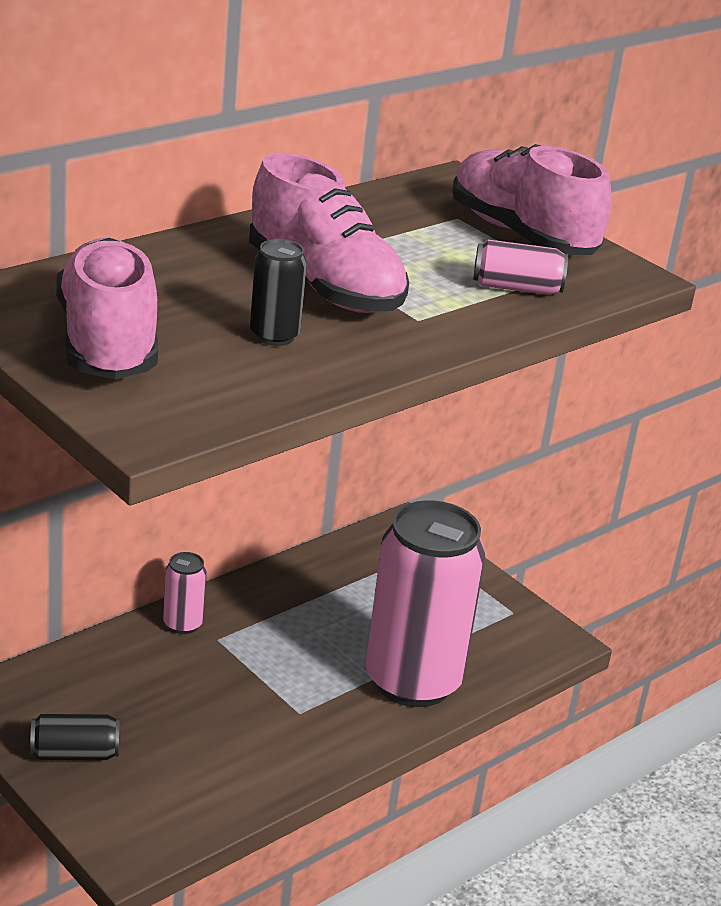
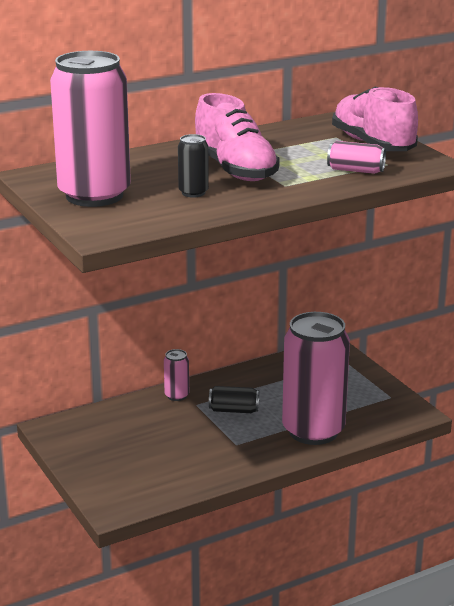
camera: 15 degrees right, 5 degrees down
(75, 754) = (93, 458): black can -> black can (234, 410)
(108, 343) = (94, 195): pink shoe -> pink can

